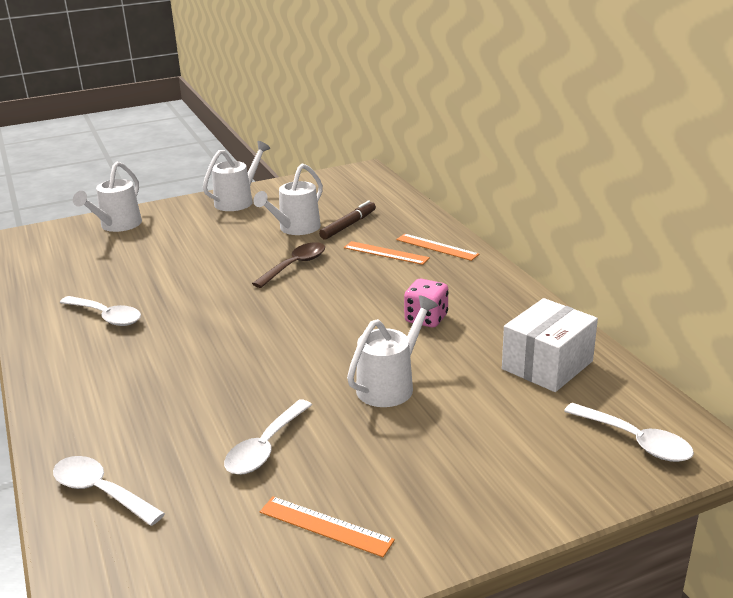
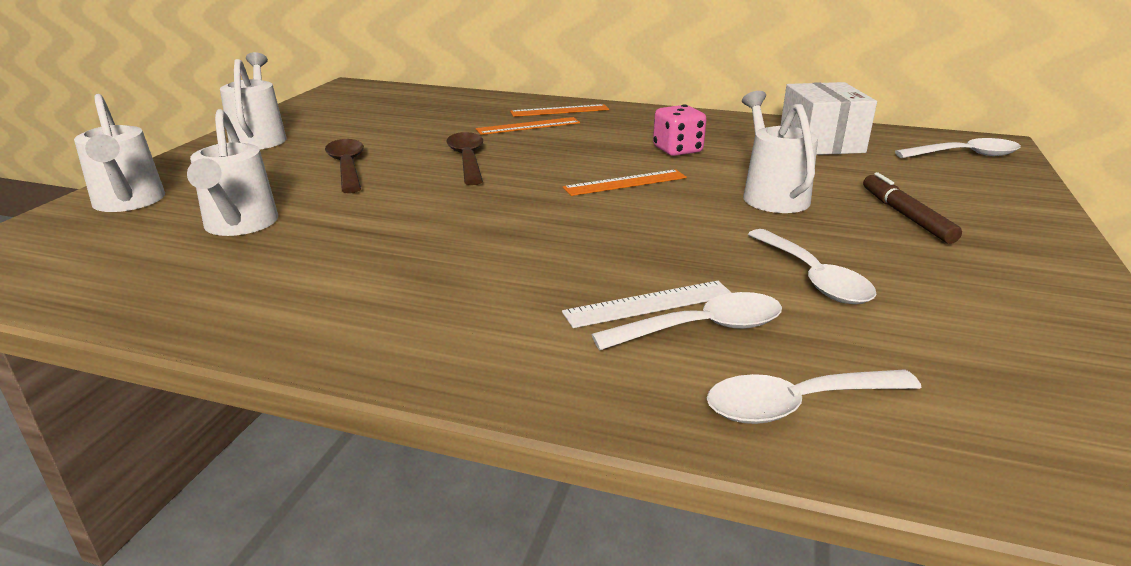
camera: 50 degrees left, 0 degrees up
(106, 316) = (353, 275): white spoon -> white spoon (702, 328)
(166, 407) = (649, 304): none -> white ruler
(232, 243) = (347, 167): none -> brown spoon
(295, 229) = (391, 137): white watering can -> white watering can (239, 225)
(325, 526) = (995, 294): orange ruler -> orange ruler (625, 183)
(348, 225) = (441, 120): brown marker -> brown marker (905, 216)

